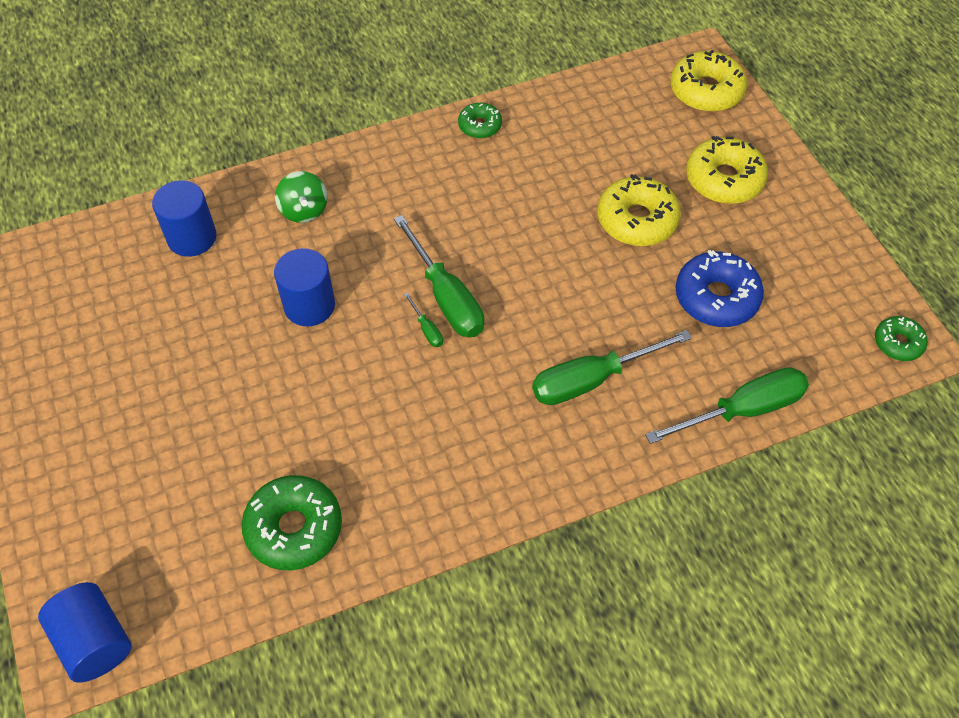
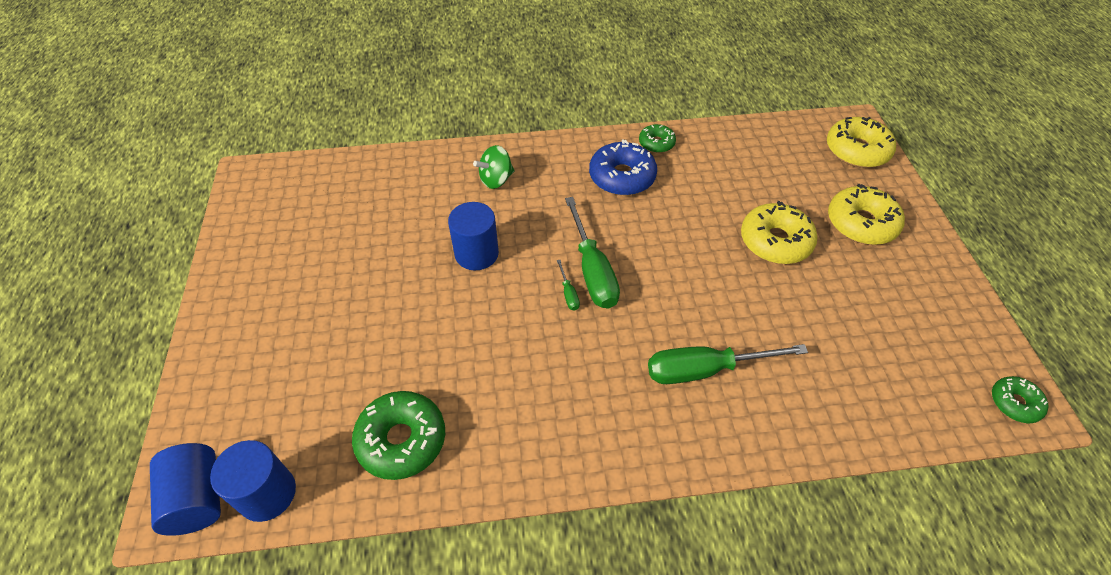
camera: 15 degrees right, 5 degrees down
(192, 237) = (402, 183): blue cylinder -> blue cylinder (267, 493)
(304, 210) = (496, 180): green spinning top -> green spinning top turned 60 degrees clockwise
(716, 297) = (837, 322): blue donut -> blue donut (622, 177)
(742, 410) = (845, 432): green screwdriver -> none

